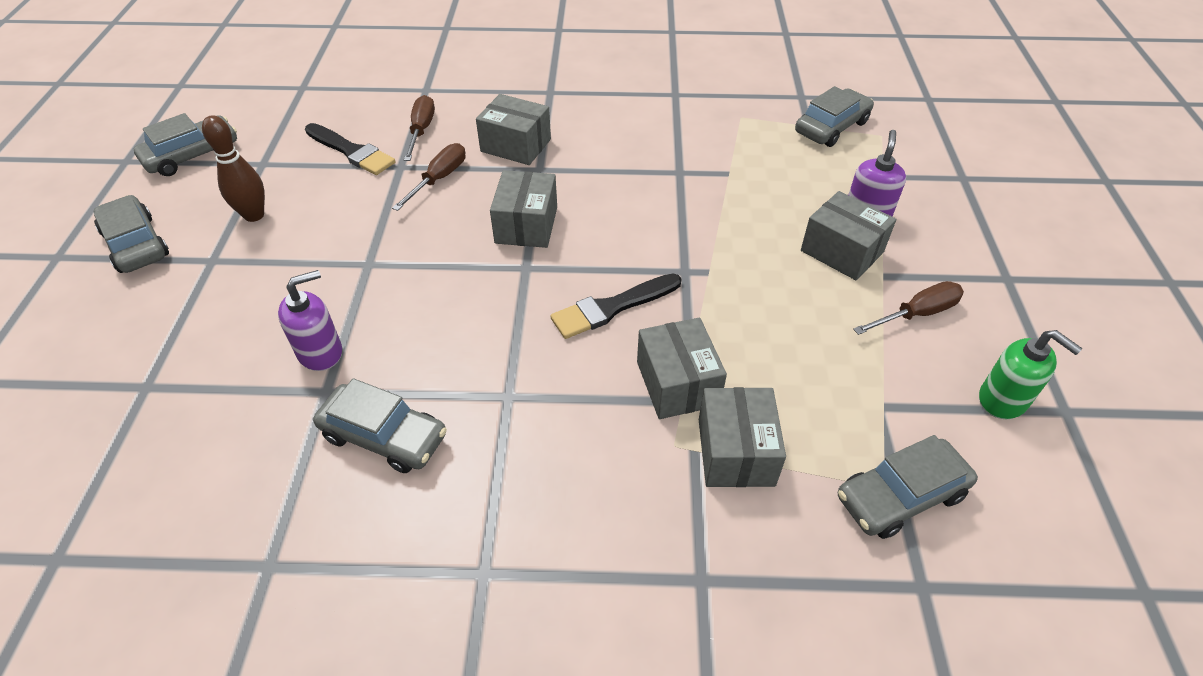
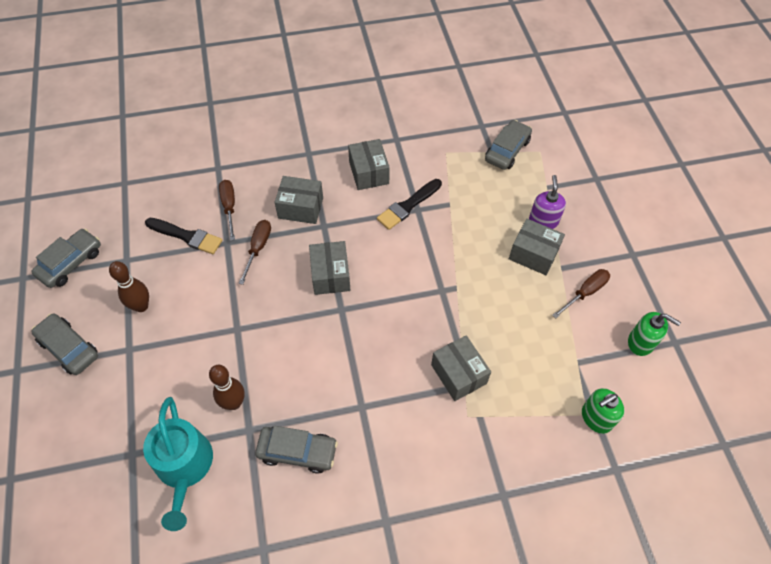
camera: 15 degrees left, 10 degrees up
(209, 420) = (184, 467): none -> turquoise watering can
(320, 352) = (234, 403): purple soap dispenser -> brown bowling pin
(612, 307) = (405, 328): black brush -> black brush (408, 205)
(736, 452) = (502, 412): grey box -> grey box (369, 173)
(900, 496) = (596, 418): grey car -> green soap dispenser

